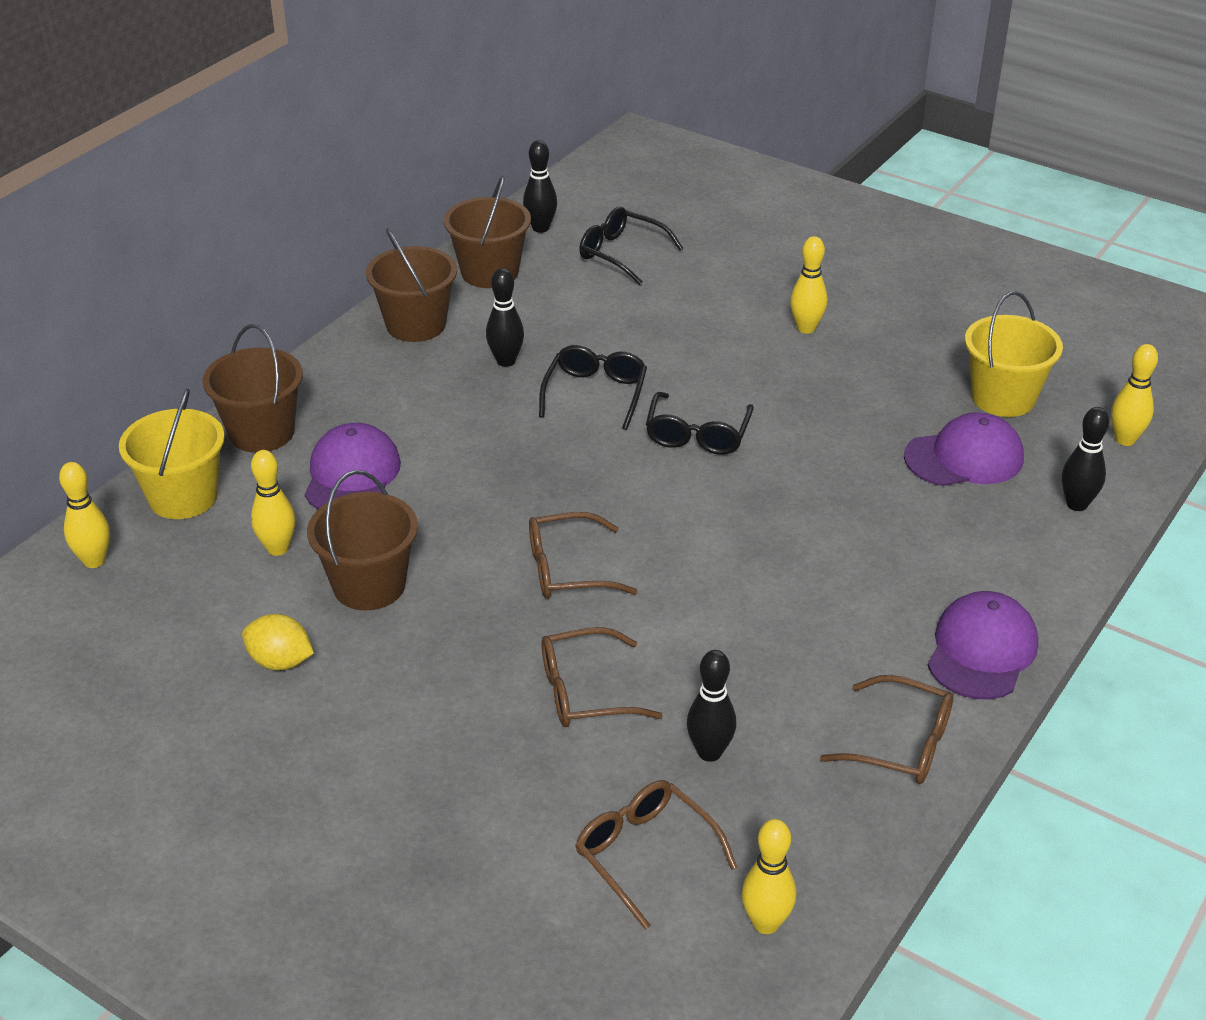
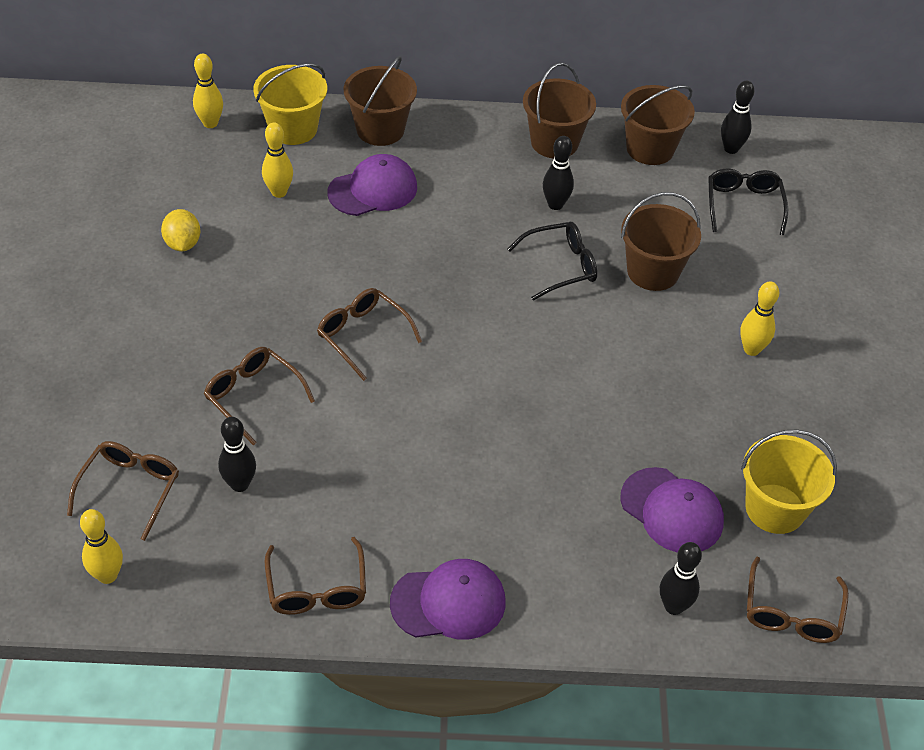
camera: 55 degrees right, 10 degrees up
(369, 585) = (276, 249): brown bucket -> brown bucket (653, 272)
(697, 435) = (562, 341): black glasses -> none
(1125, 439) = (791, 613): yellow bowling pin -> brown glasses

